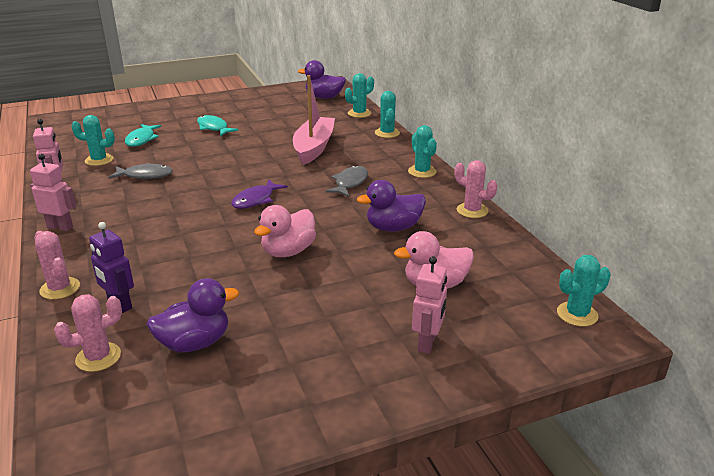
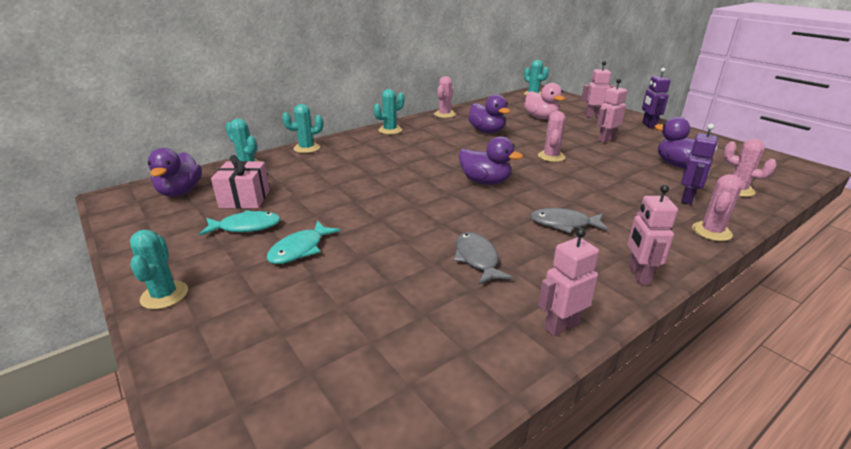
camera: 105 degrees left, 0 degrees up
(99, 160) = (454, 321): turquoise cactus -> turquoise cactus (164, 295)
(141, 139) = (359, 305): turquoise fish -> turquoise fish (246, 227)
(256, 200) = (485, 181): purple fish -> purple duck
(288, 251) = (551, 156): pink duck -> pink cactus
(298, 114) = (245, 198): none -> pink gift
(314, 147) = (353, 175): pink boat -> none
(317, 314) = (606, 139): none -> pink robot
(350, 183) = (426, 151): grey fish -> grey fish (564, 224)
(356, 392) = (648, 125): none -> purple robot

